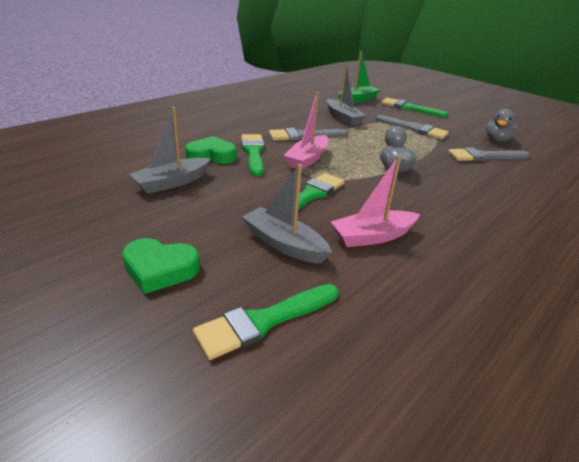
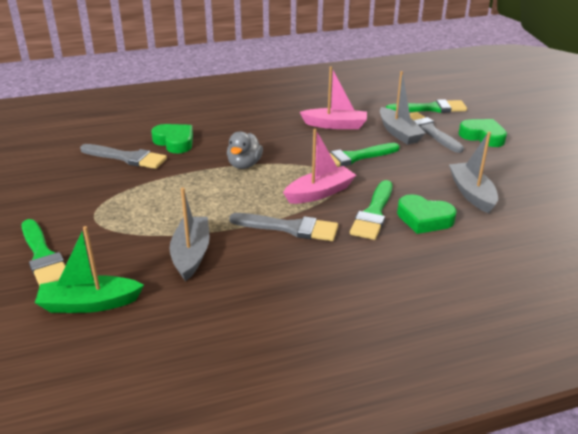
camera: 150 degrees left, 0 degrees up
(172, 182) = (472, 194): grey boat -> grey boat turned 90 degrees counterclockwise
(414, 129) = (126, 210): grey brush -> grey brush (429, 131)
(482, 176) = (174, 142): none -> green heart
(497, 140) = (60, 173): grey duck -> none

